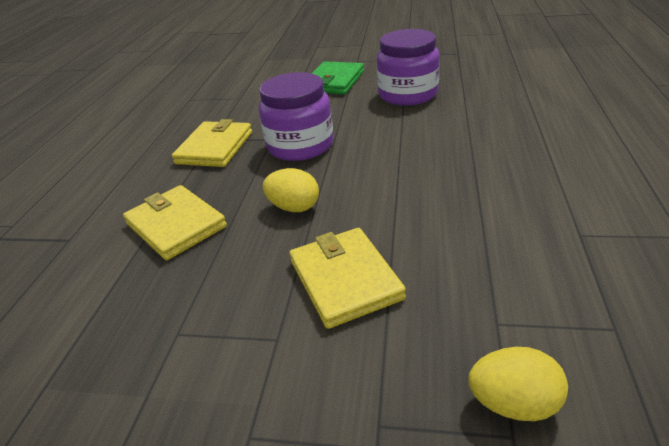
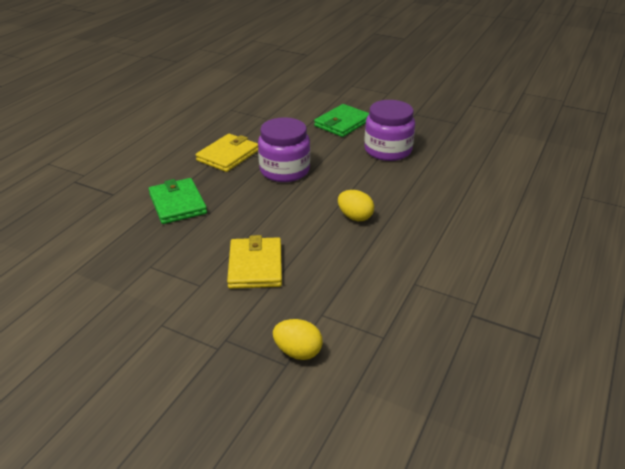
camera: 15 degrees right, 0 degrees up
(176, 225) = (177, 204): yellow wallet -> green wallet
(294, 207) = (254, 213): yellow egg -> yellow egg (355, 217)

